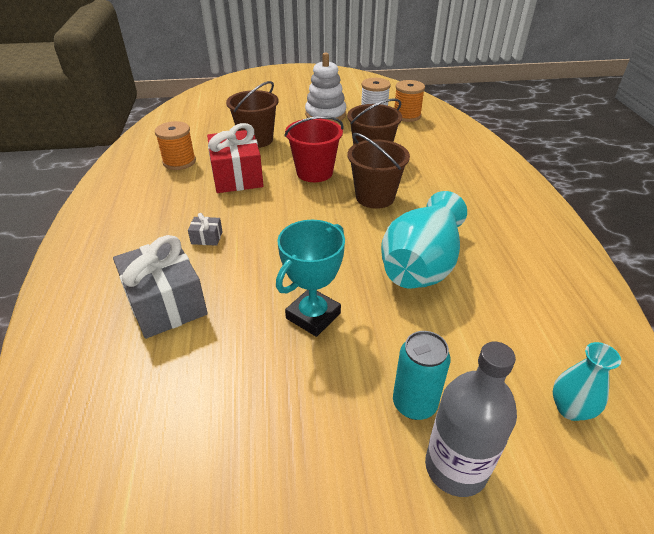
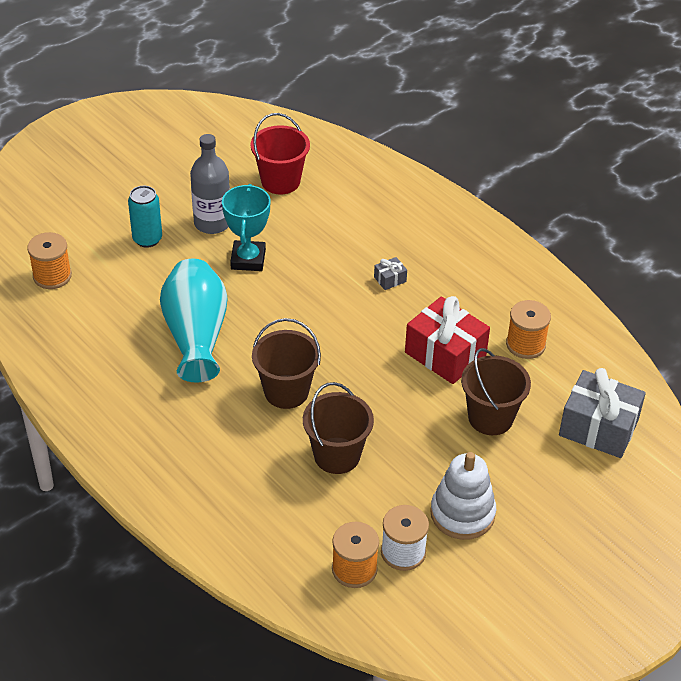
camera: 145 degrees right, 5 degrees up
(166, 303) = (356, 223): grey gift -> grey gift (598, 428)
(314, 172) = (375, 397): red bucket -> red bucket (280, 181)
(456, 467) = (110, 221): grey bottle -> grey bottle (212, 223)
(570, 409) = (52, 276): turquoise vase -> orange spool

